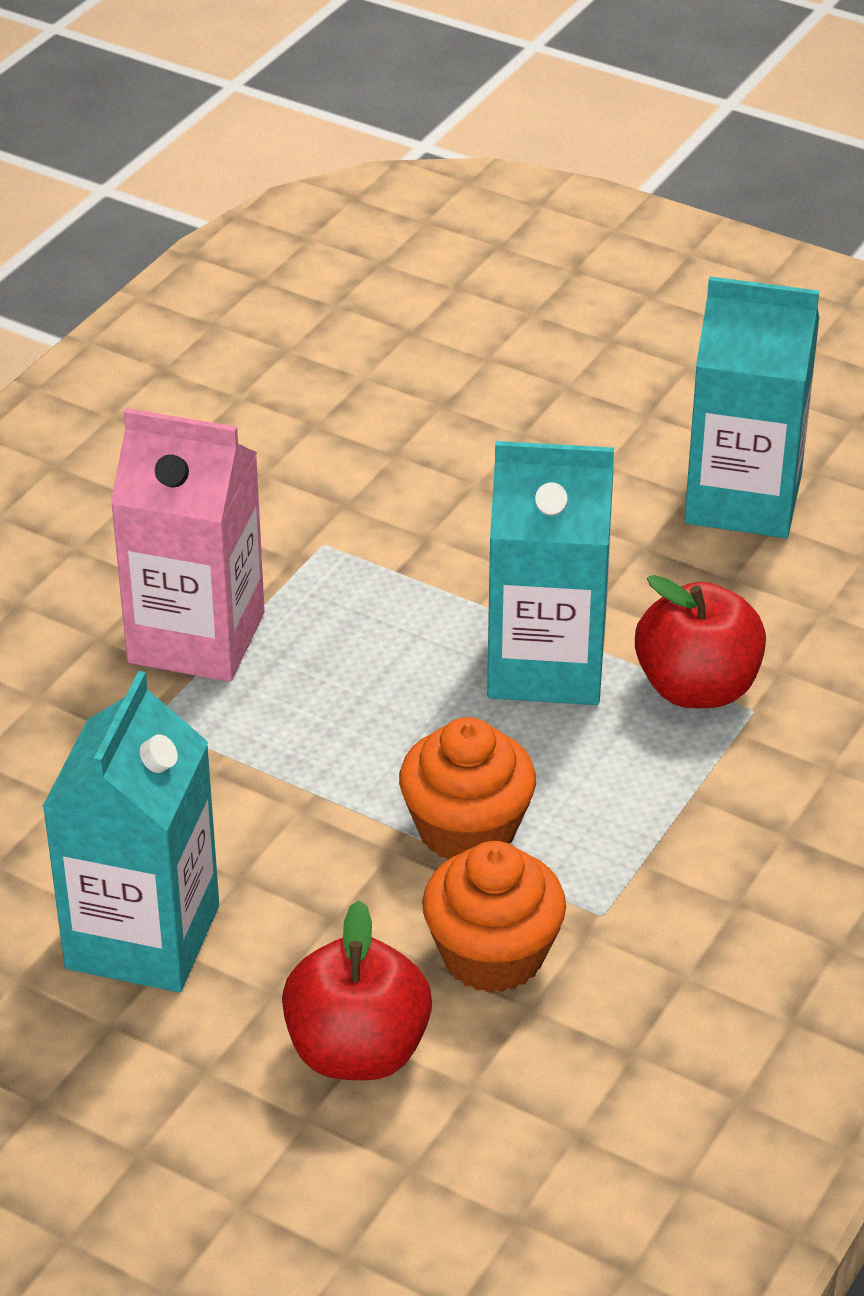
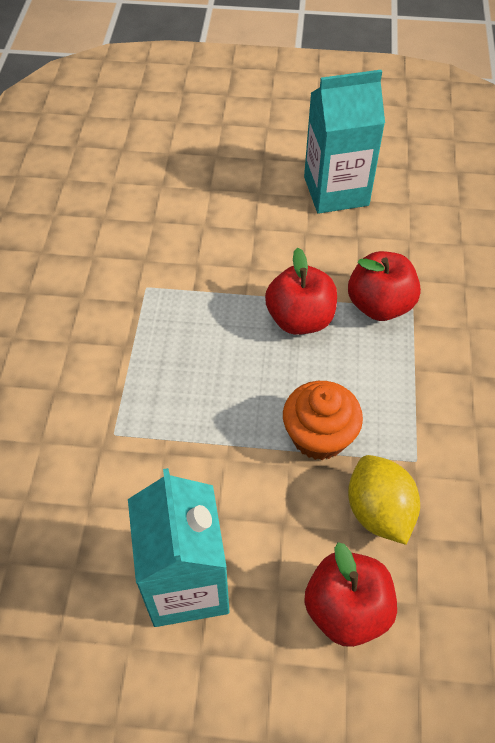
camera: 25 degrees left, 15 degrees up
(196, 638) = (110, 370): pink carton -> none
(493, 955) = (378, 511): orange cupcake -> yellow lemon
(546, 665) = (300, 319): turquoise carton -> red apple

